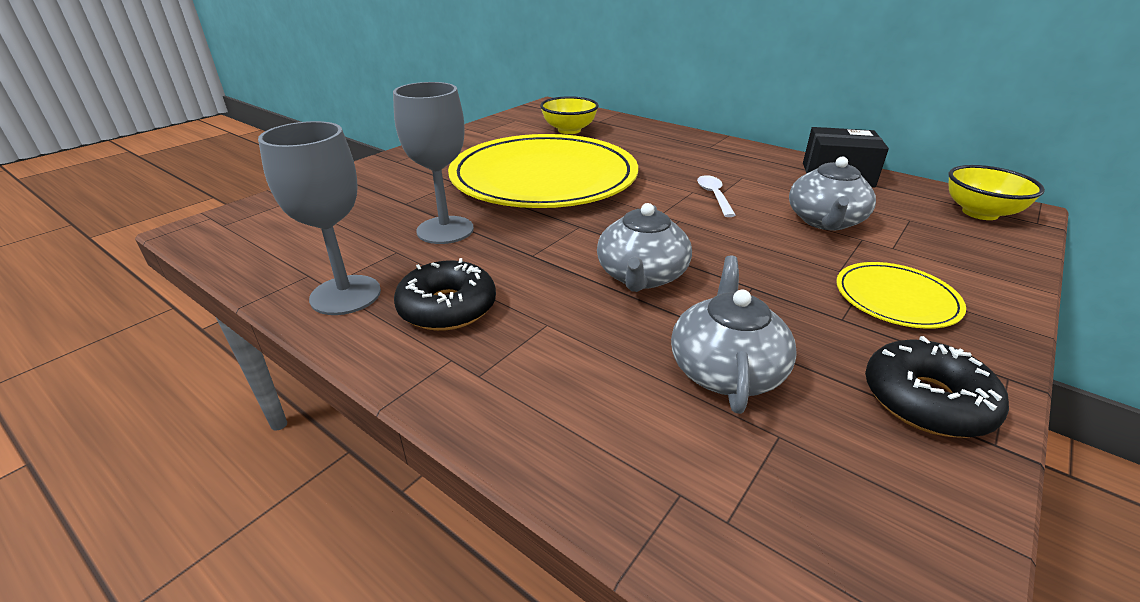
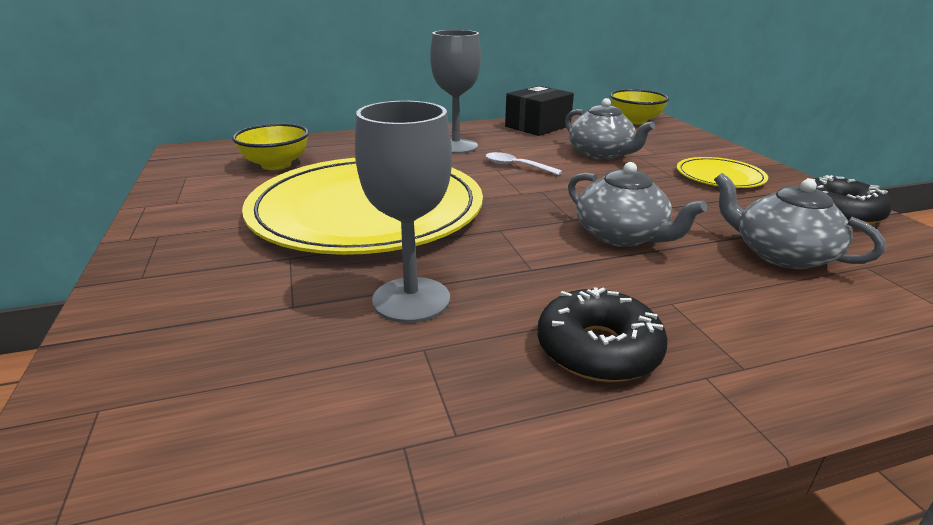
camera: 55 degrees left, 5 degrees down
(345, 295) = (501, 421): grey goblet -> grey goblet (455, 146)

